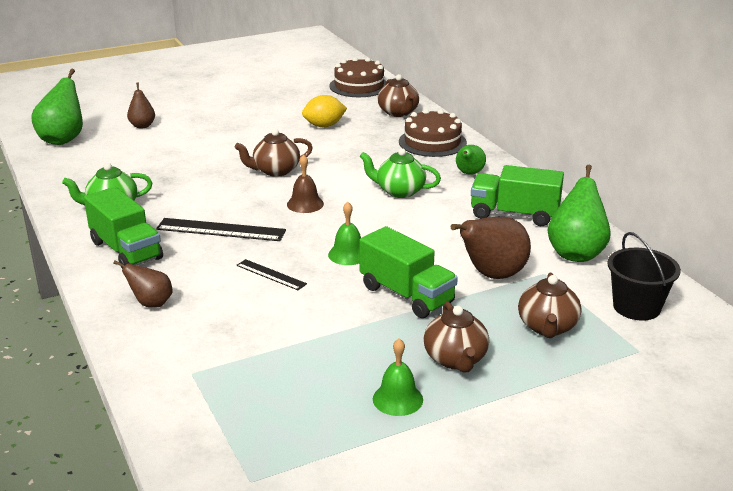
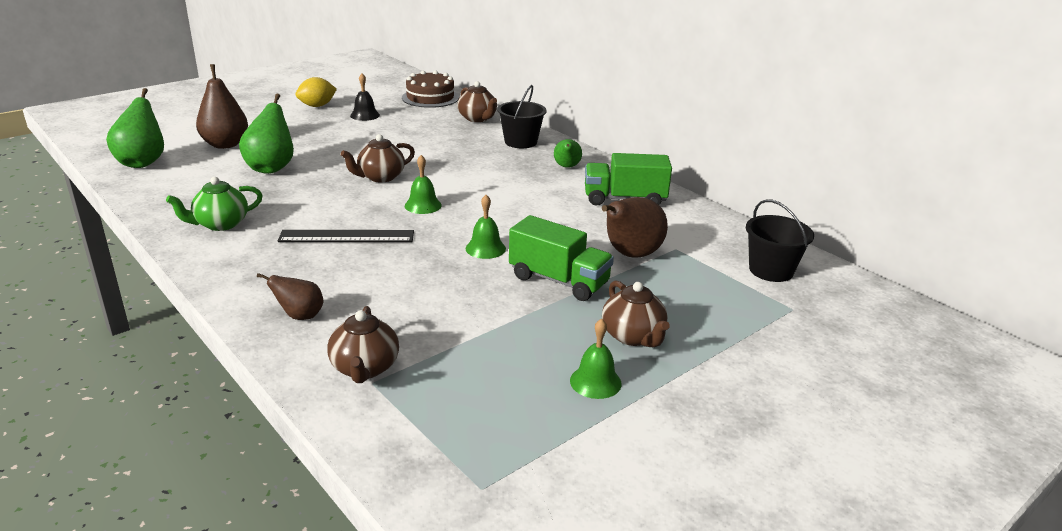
camera: 15 degrees left, 0 degrees up
(126, 250) = (252, 265): green truck -> none
(142, 126) = (225, 144): brown pear -> brown pear, size x1.73
(271, 274) = (416, 275): black ruler -> none
(285, 102) = (365, 115): none -> black bell
(305, 204) = (423, 205): brown bell -> green bell
(324, 126) = (411, 134): yellow lemon -> yellow lemon (317, 106)
(399, 191) = (509, 187): green teapot -> none
(432, 142) = (520, 142): brown cake -> black bucket
(547, 327) = (702, 297): brown teapot -> brown teapot (365, 368)
(576, 253) = (695, 228): green pear -> green pear (271, 168)

